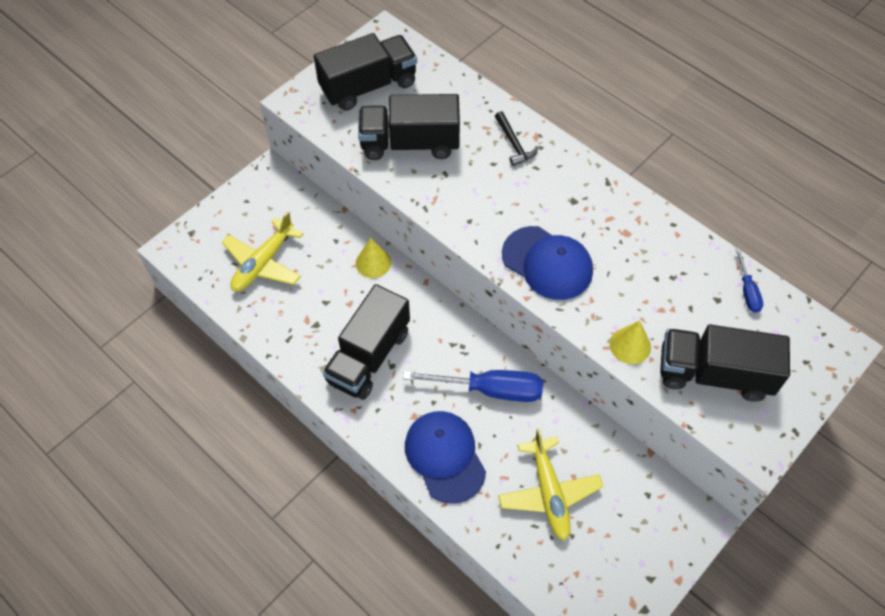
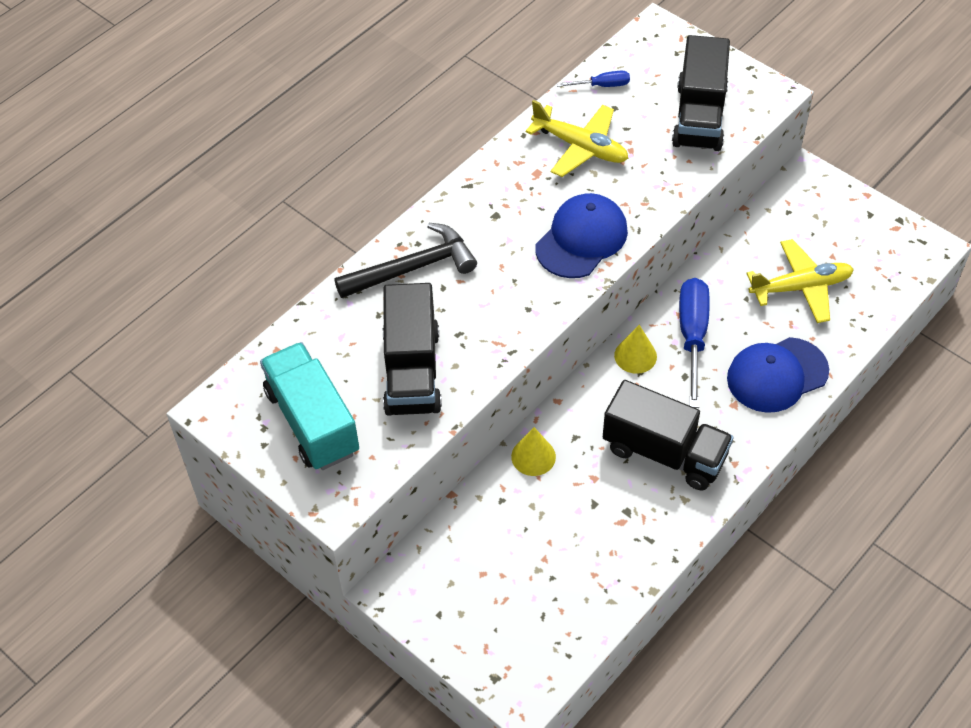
camera: 90 degrees left, 5 degrees down
(263, 263) = (540, 580): yellow plane -> yellow plane (580, 147)
(368, 86) = (312, 422): black truck -> turquoise truck
(514, 144) = (413, 268): black hammer -> black hammer, size x1.77
(630, 345) = (675, 175): yellow cone -> yellow cone (635, 356)

